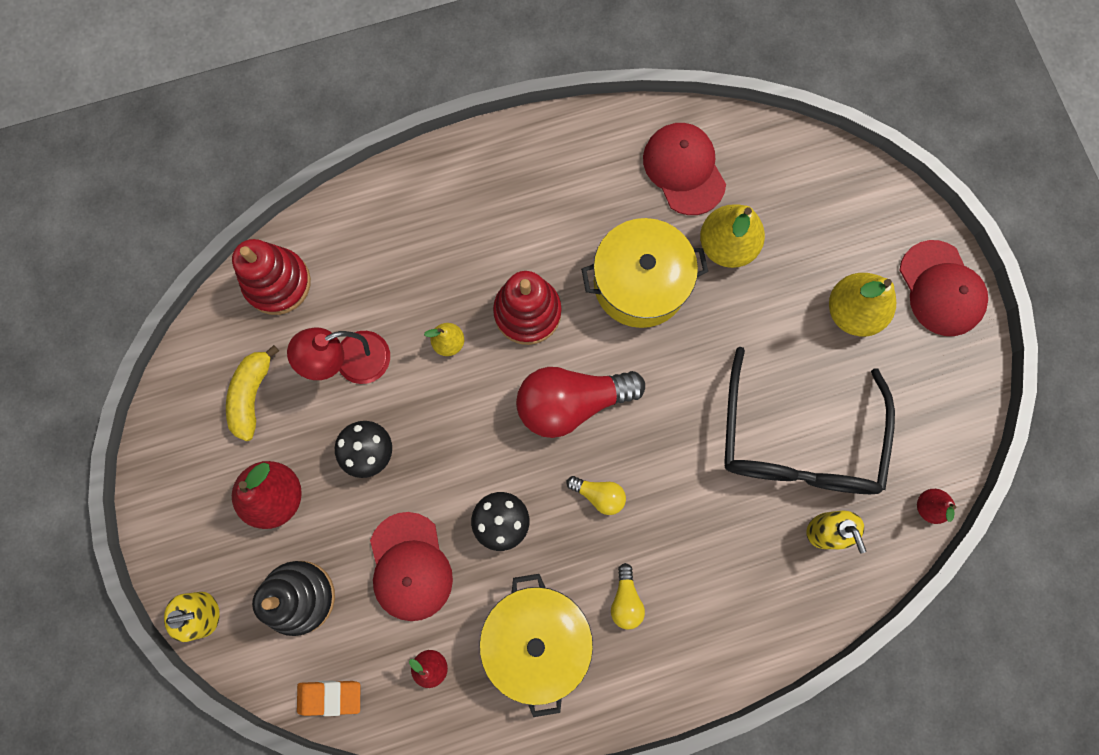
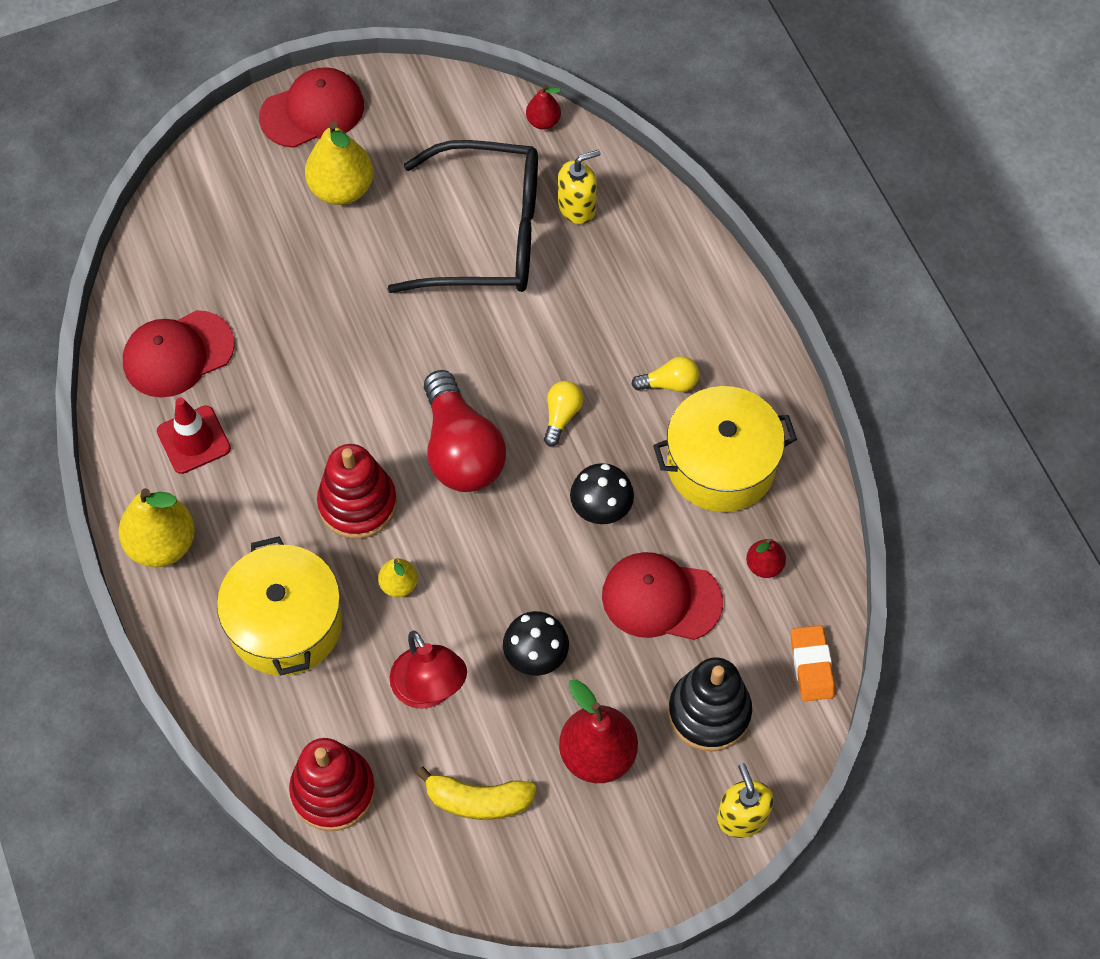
camera: 95 degrees left, 15 degrees down
(410, 567) = (661, 598): red cap -> red cap turned 150 degrees counterclockwise
(600, 182) = (194, 440): none -> red traffic cone
(640, 283) = (317, 391): yellow pot -> yellow pot (286, 624)
(726, 246) = (270, 308): yellow pear -> yellow pear (162, 544)

